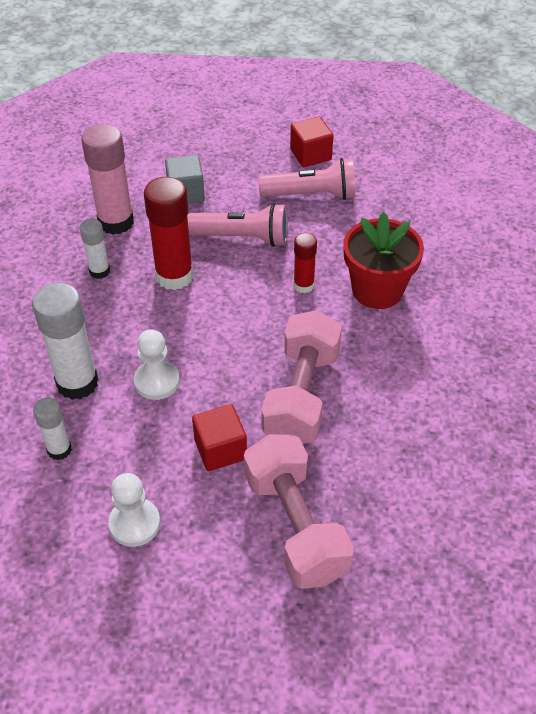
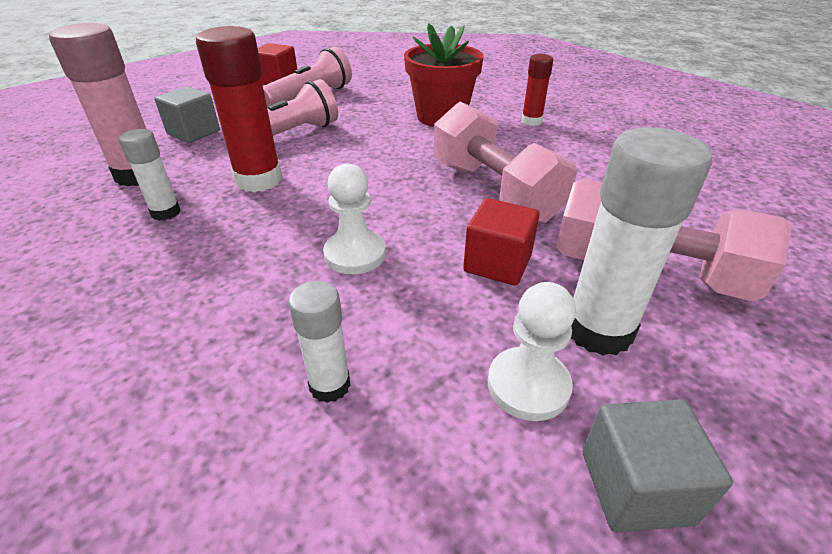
camera: 45 degrees left, 10 degrees down
(77, 383) = (263, 308): white glue stick -> white glue stick (598, 330)
(112, 596) = (635, 486): none -> grey cube
(303, 285) = (385, 137): red glue stick -> red glue stick (531, 121)

